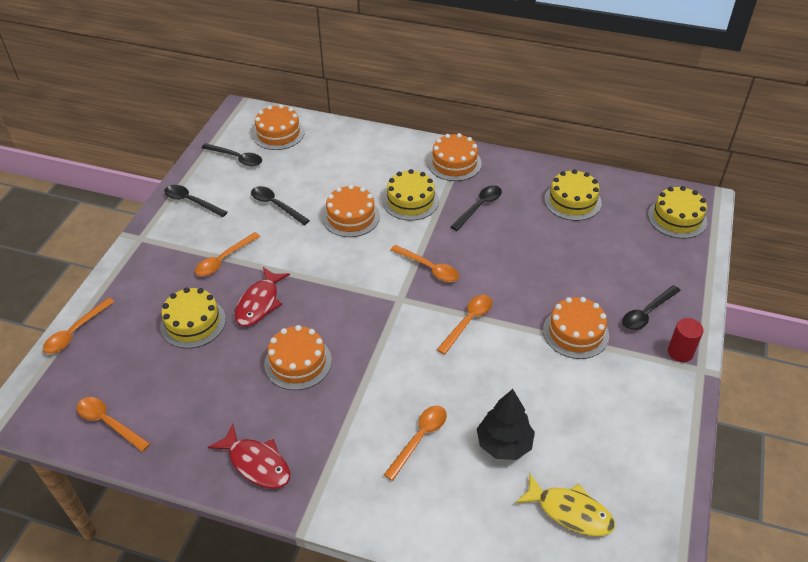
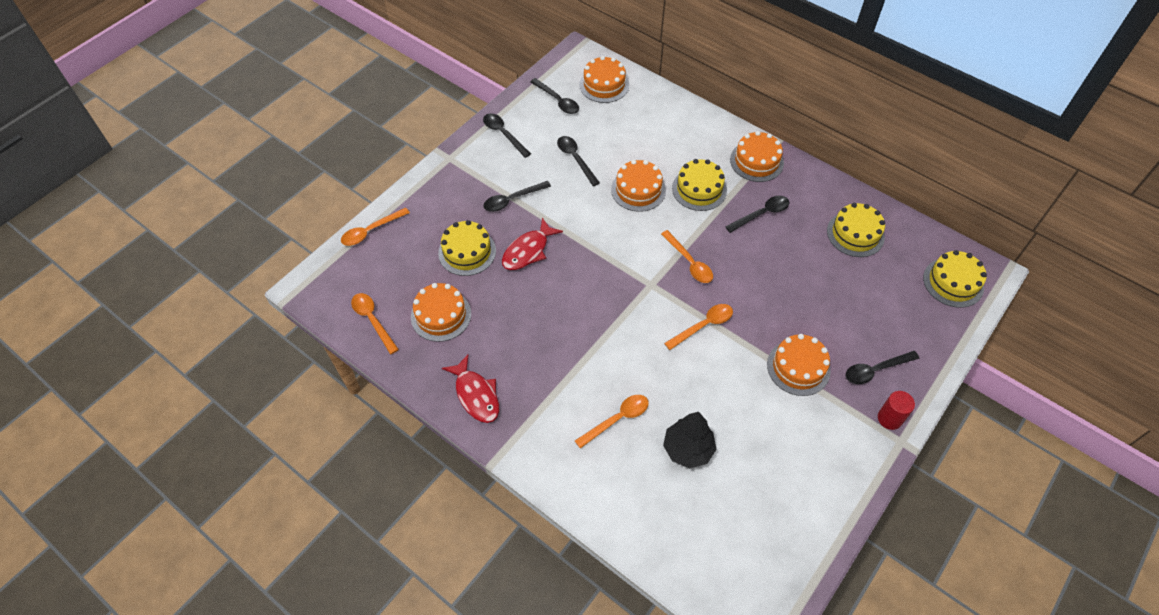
camera: 20 degrees right, 10 degrees up
(224, 260) = (512, 200): orange spoon -> black spoon
(298, 362) = (541, 316): orange cake -> orange cake (441, 315)
(570, 511) = (720, 528): yellow fish -> none

